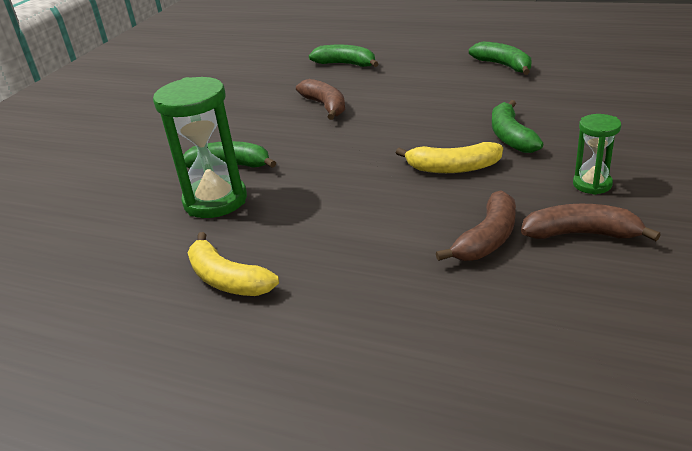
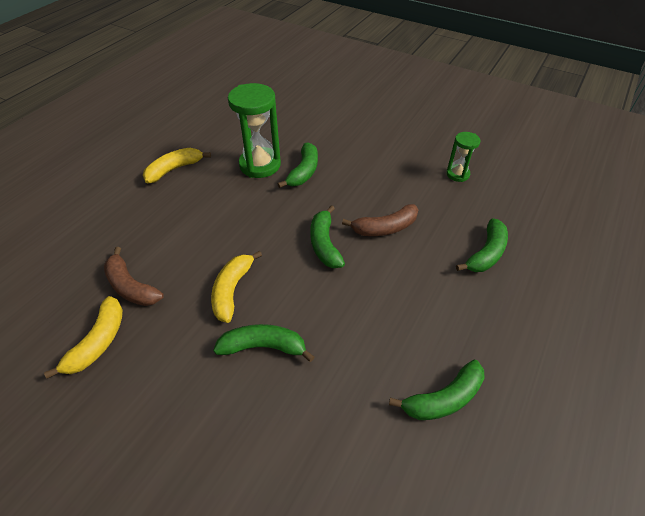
camera: 95 degrees right, 15 degrees up
(360, 131) = (324, 244): none -> green banana
(581, 234) = (98, 342): brown banana -> yellow banana
(592, 184) = (152, 378): green hourglass -> green hourglass (457, 174)

